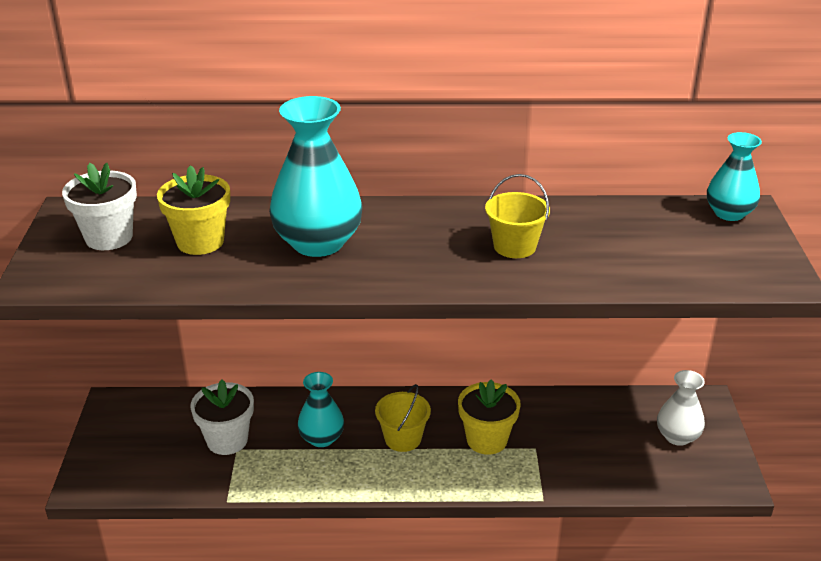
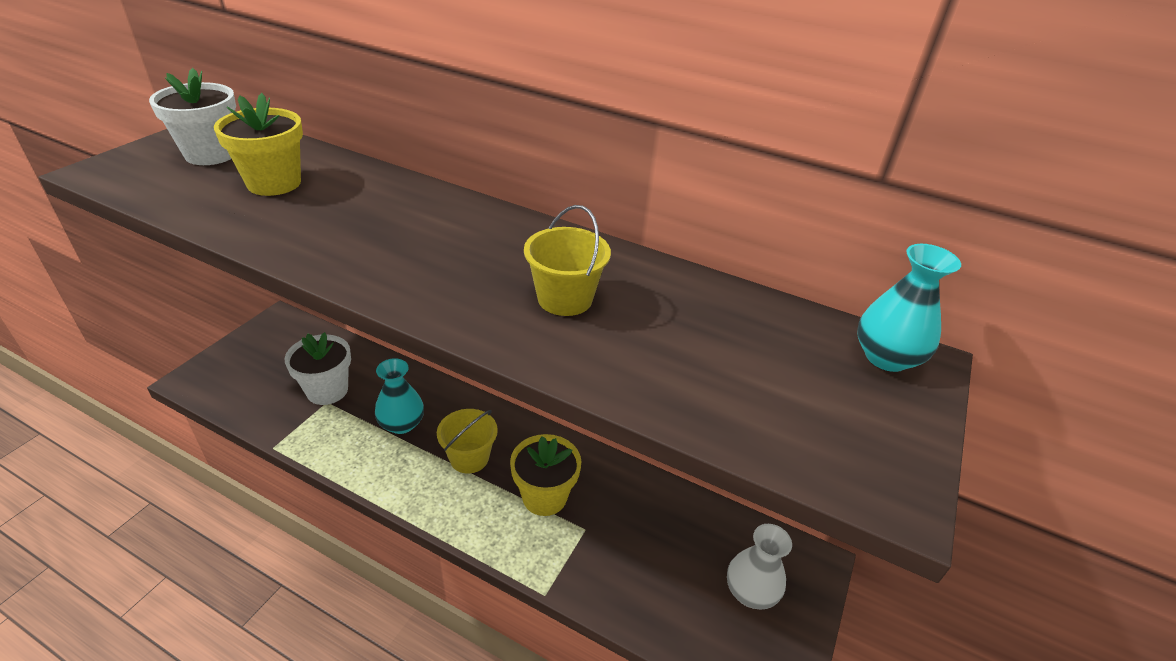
camera: 25 degrees right, 5 degrees up
(318, 243) = (371, 221): turquoise vase -> none

